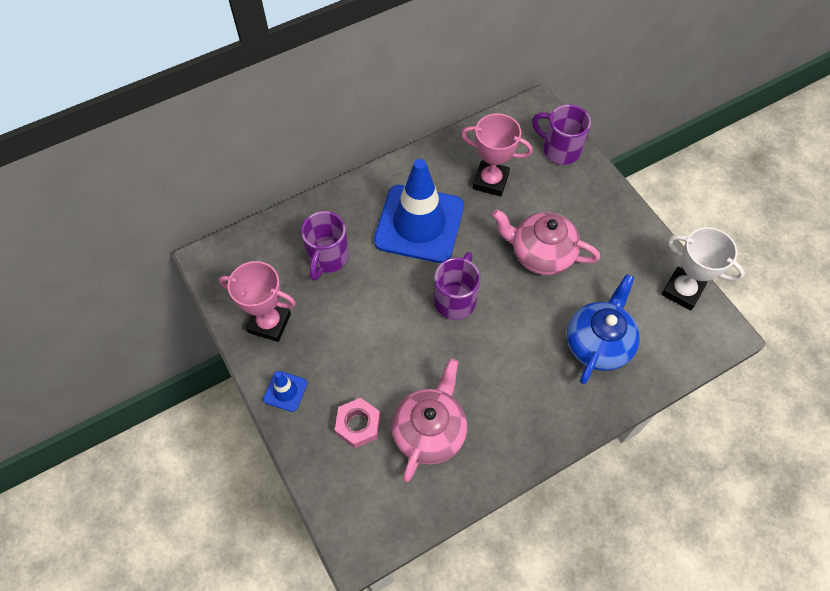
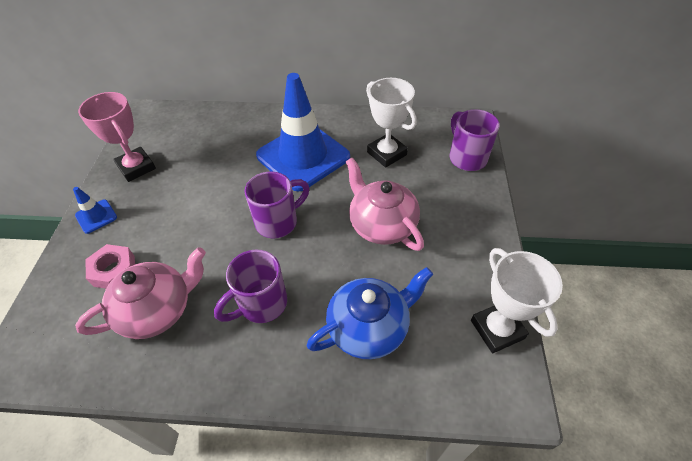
camera: 35 degrees right, 10 degrees down
(328, 258) = (217, 147): purple mug -> purple mug (261, 304)
(490, 181) = (386, 153): pink trophy -> white trophy

